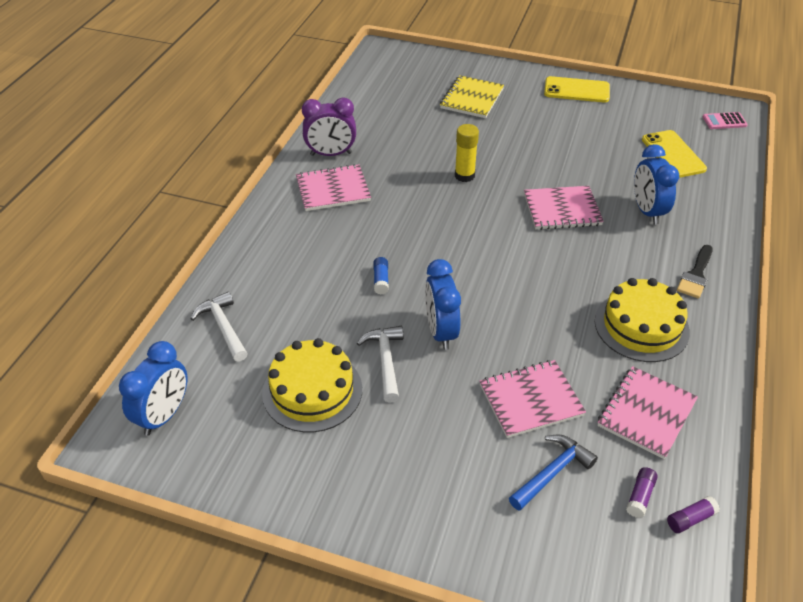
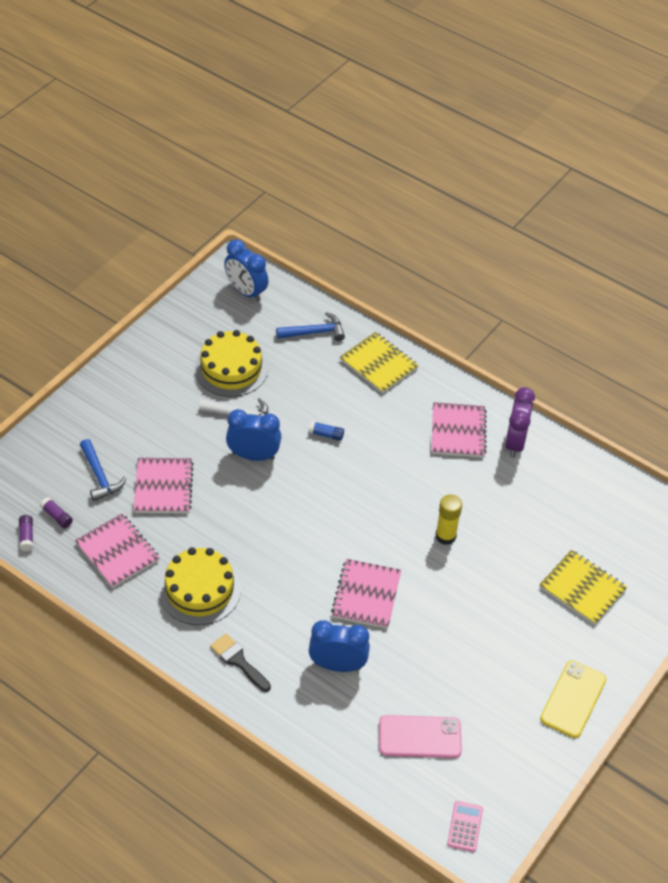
camera: 105 degrees right, 5 degrees up
(223, 327) = (314, 332): white hammer -> blue hammer
(259, 262) = (379, 364): none -> yellow notebook
(673, 154) = (420, 737): yellow phone -> pink phone

